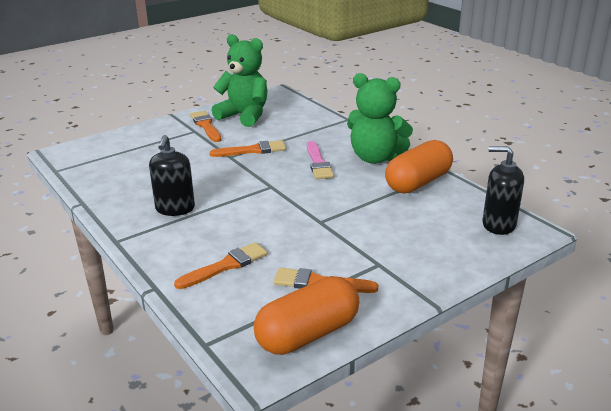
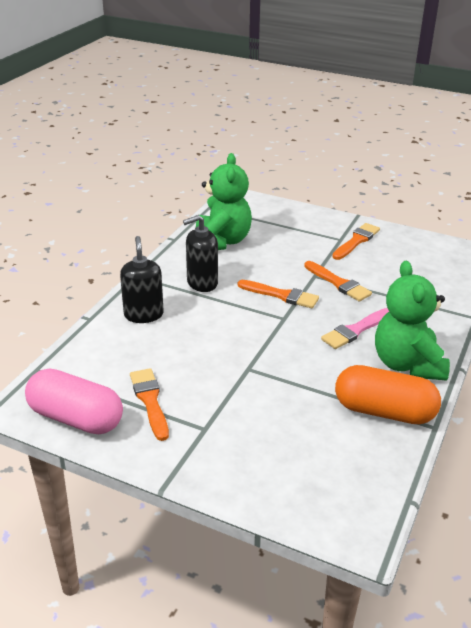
camera: 60 degrees right, 5 degrees up
(226, 266) = (140, 341): orange brush -> orange brush (281, 295)
(244, 116) = (402, 253): green teddy bear -> green teddy bear (222, 241)
(308, 334) = (76, 418): orange capsule -> pink capsule
(498, 224) = (349, 500): black soap dispenser -> black soap dispenser (143, 314)

